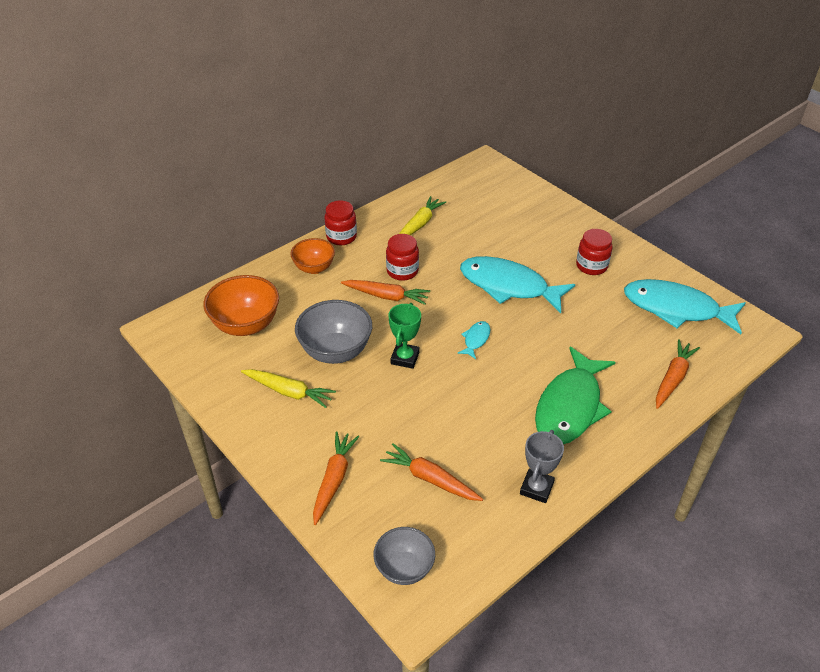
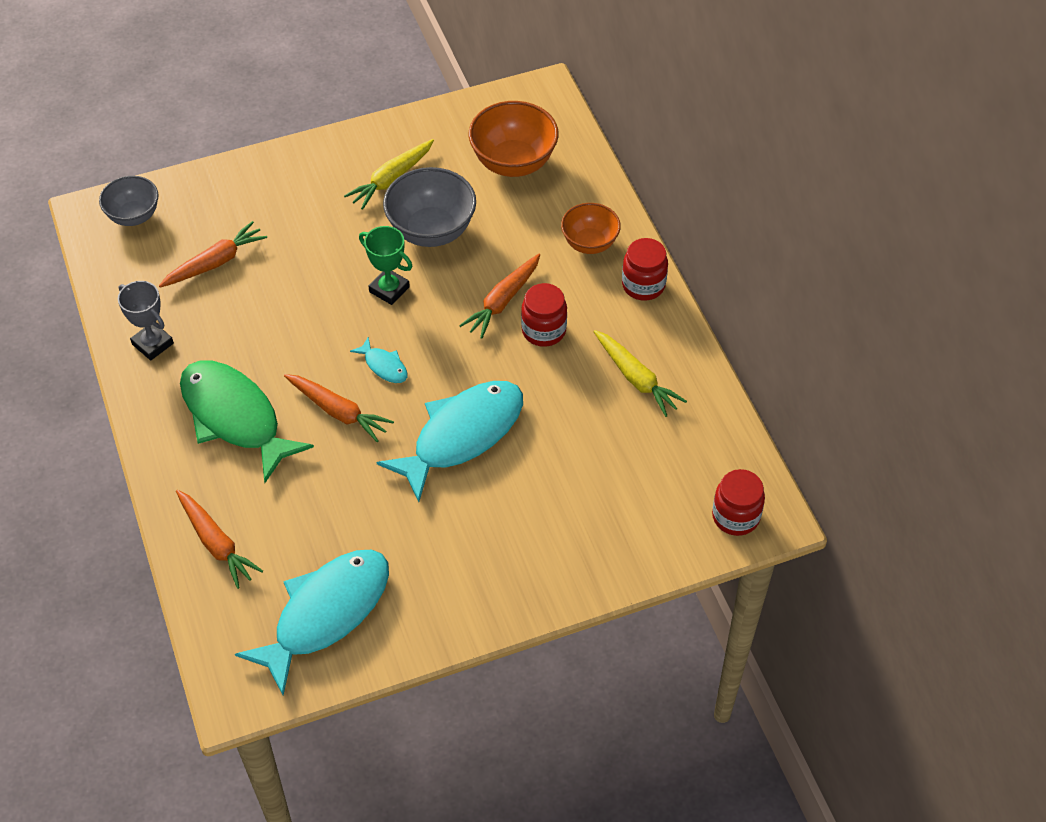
camera: 110 degrees right, 10 degrees up
(334, 480) = (258, 190): orange carrot -> orange carrot (338, 411)
(591, 266) = (457, 551): red jar -> red jar (735, 516)

